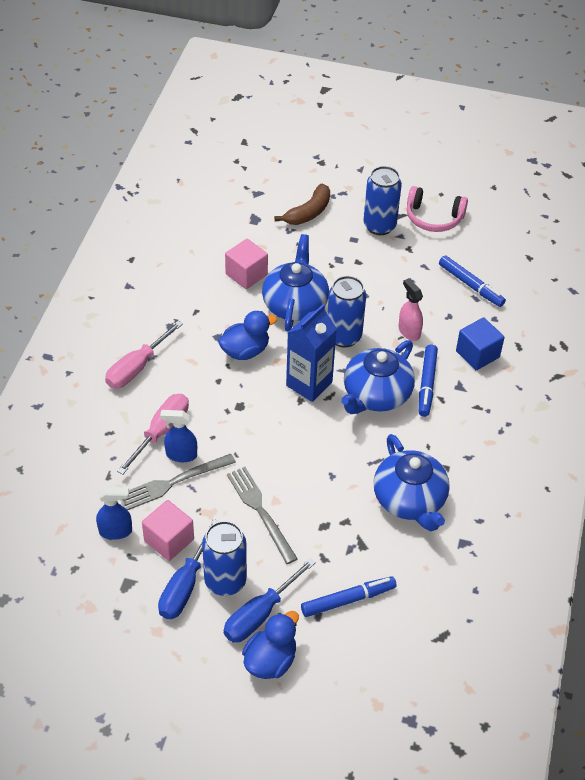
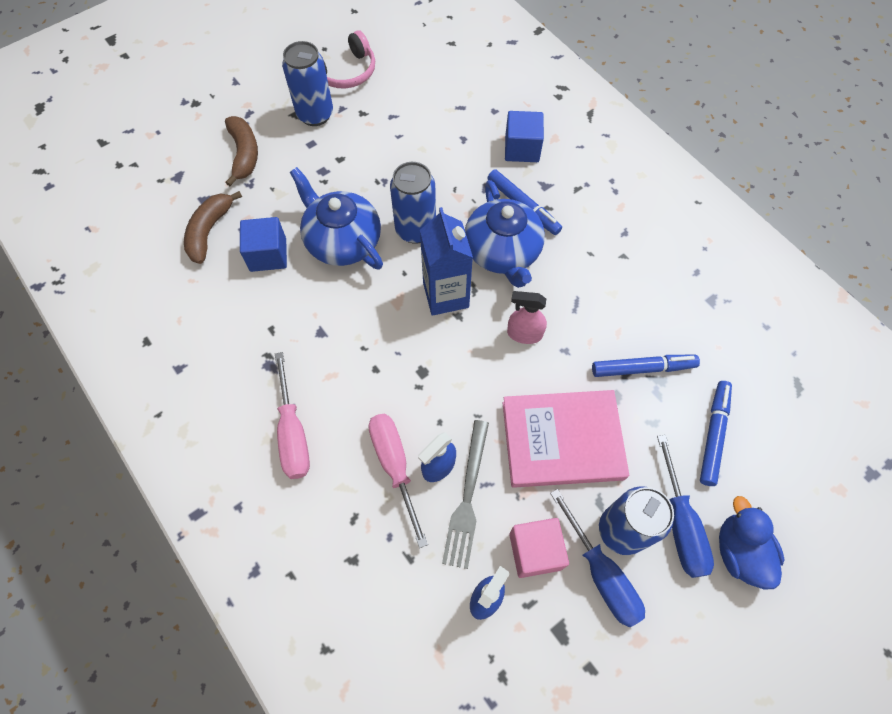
camera: 50 degrees left, 15 degrees up
(234, 235) = (209, 231): none -> brown banana
(245, 351) = (360, 320): blue duck -> none
(246, 274) = (268, 255): pink cube -> blue cube
(261, 511) = (562, 440): grey fork -> pink book
(409, 331) = (454, 178): pink spray bottle -> pink spray bottle (524, 334)
(410, 500) = (638, 308): blue teapot -> none
(471, 285) = (444, 100): blue marker -> blue marker (643, 368)

